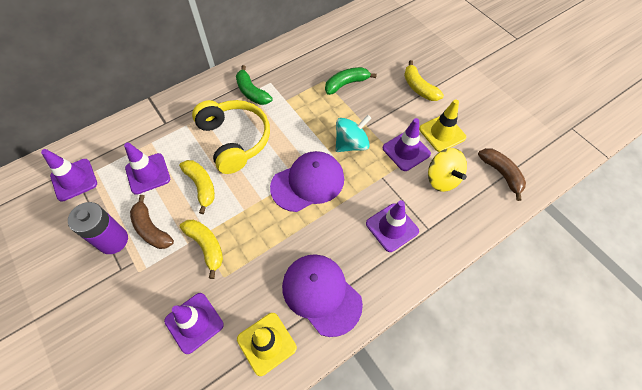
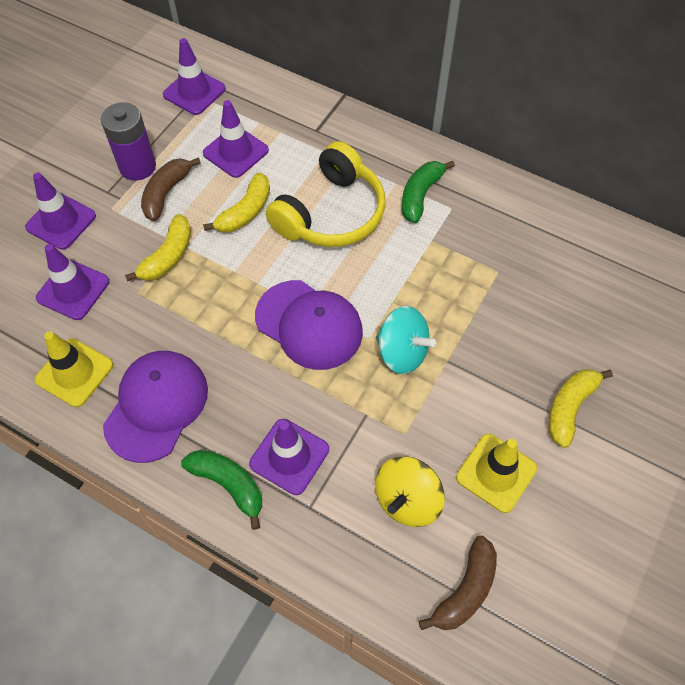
camera: 65 degrees right, 0 degrees up
(346, 84) = (510, 303): green banana -> green banana (228, 485)
(406, 151) = (431, 431): purple traffic cone -> purple traffic cone (61, 221)

